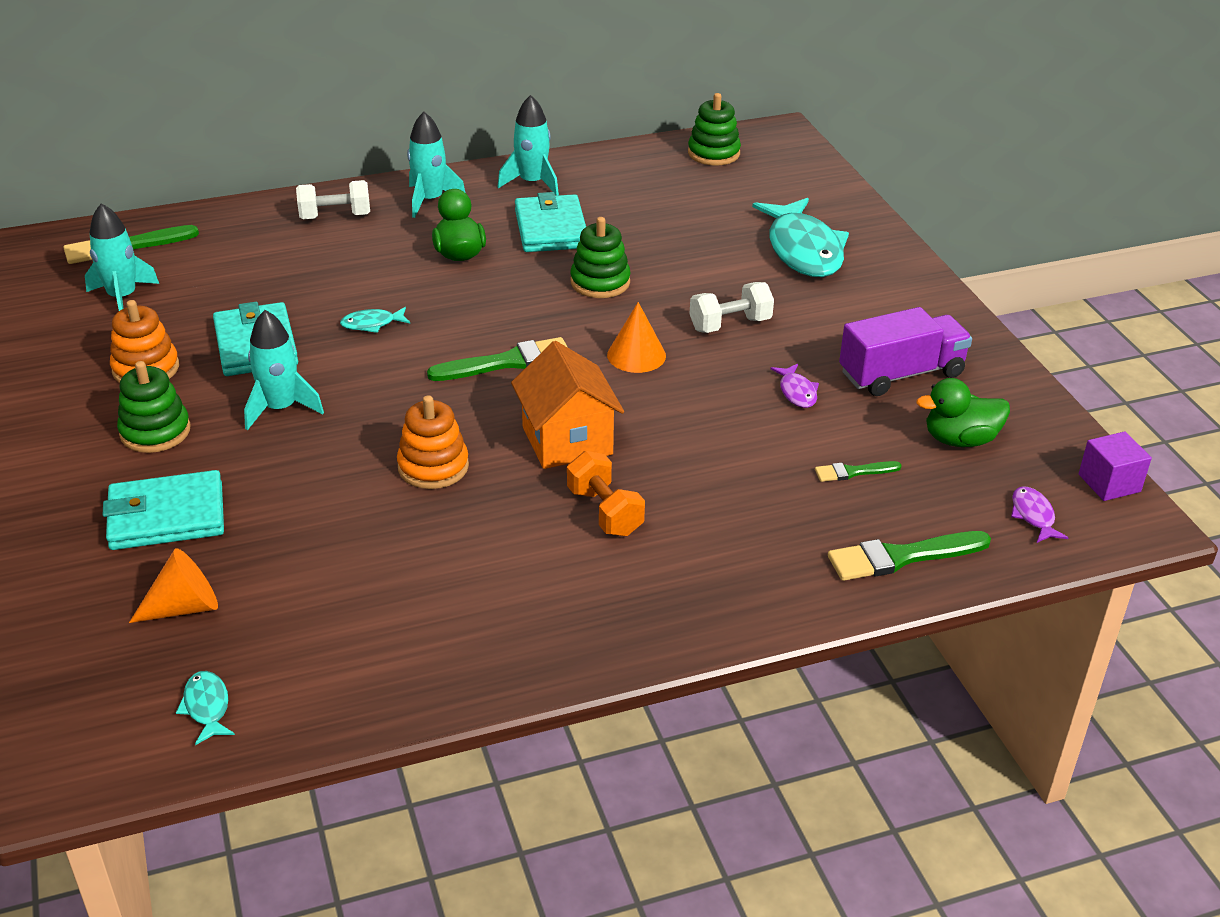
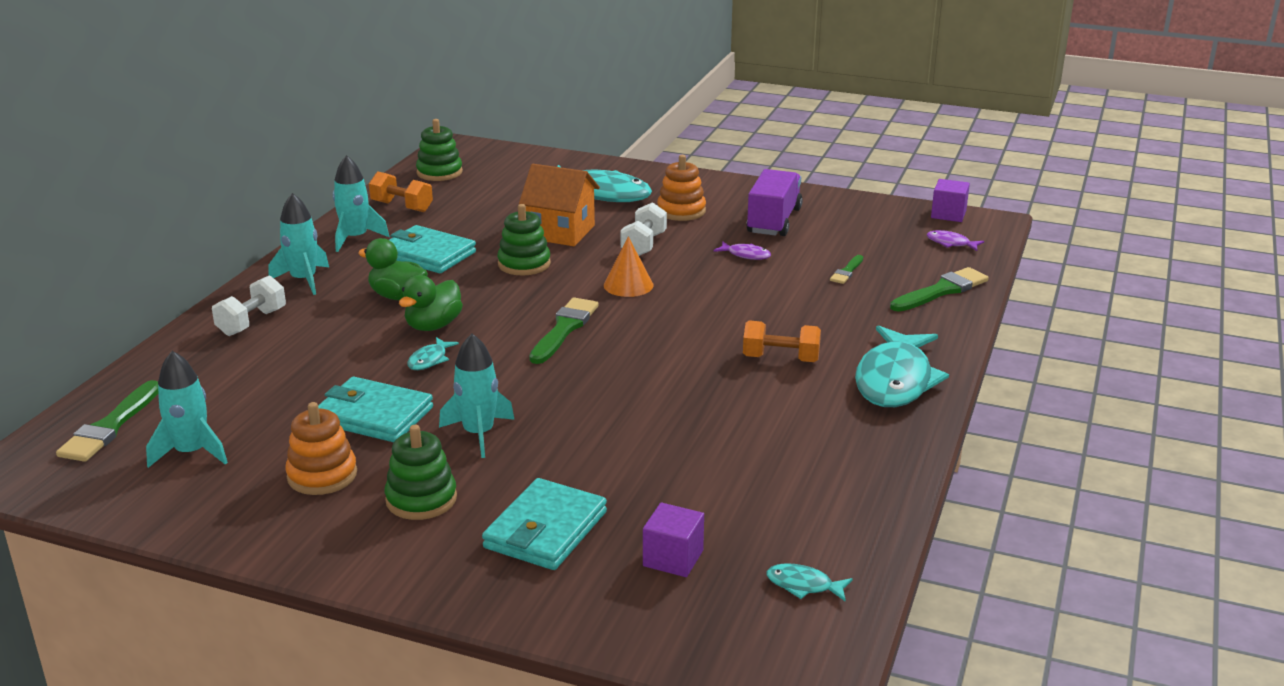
camera: 50 degrees left, 10 degrees down
(184, 607) = (673, 558): orange cone -> purple cube
(433, 467) = (645, 399): orange stacking toy -> orange stacking toy (681, 211)
(567, 441) = (687, 342): orange house -> orange house (561, 232)
(620, 172) = (402, 207): none -> orange dumbbell
(652, 607) = (895, 380): none -> turquoise fish
(901, 557) = (941, 291): green brush -> green brush turned 150 degrees counterclockwise
(960, 440) = (858, 232): green duck -> green duck (433, 326)

